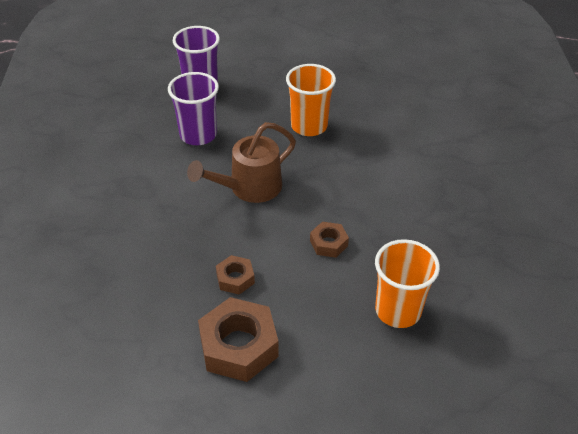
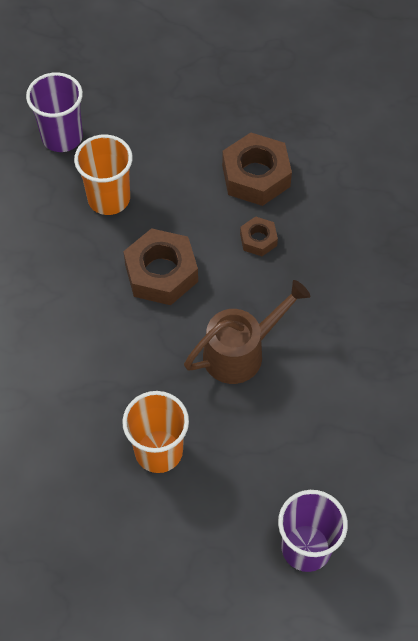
camera: 175 degrees left, 15 degrees up
(198, 135) = (304, 444): purple cup -> purple cup (62, 137)
(328, 243) = (161, 273): brown nut -> brown nut, size x1.90

